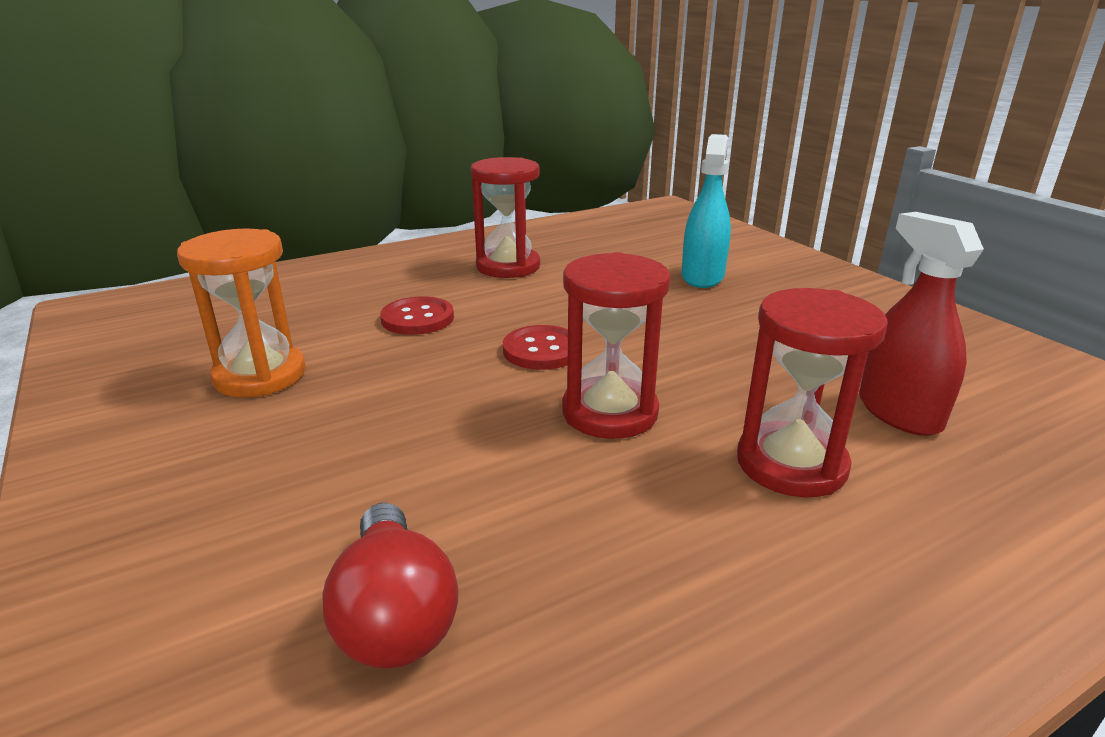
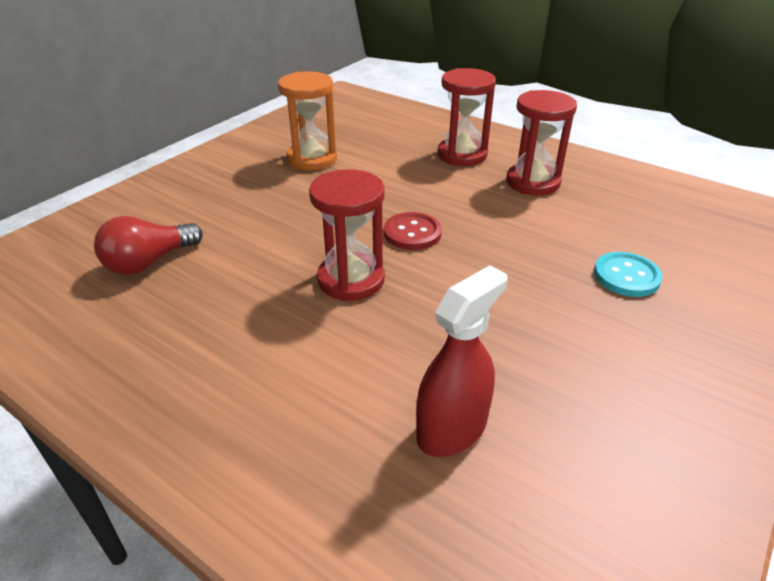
camera: 65 degrees right, 10 degrees up
(417, 318) = (415, 177): red button -> none
(702, 277) = (626, 276): turquoise spray bottle -> turquoise button
(791, 464) = (335, 371): red hourglass -> red hourglass (462, 155)

